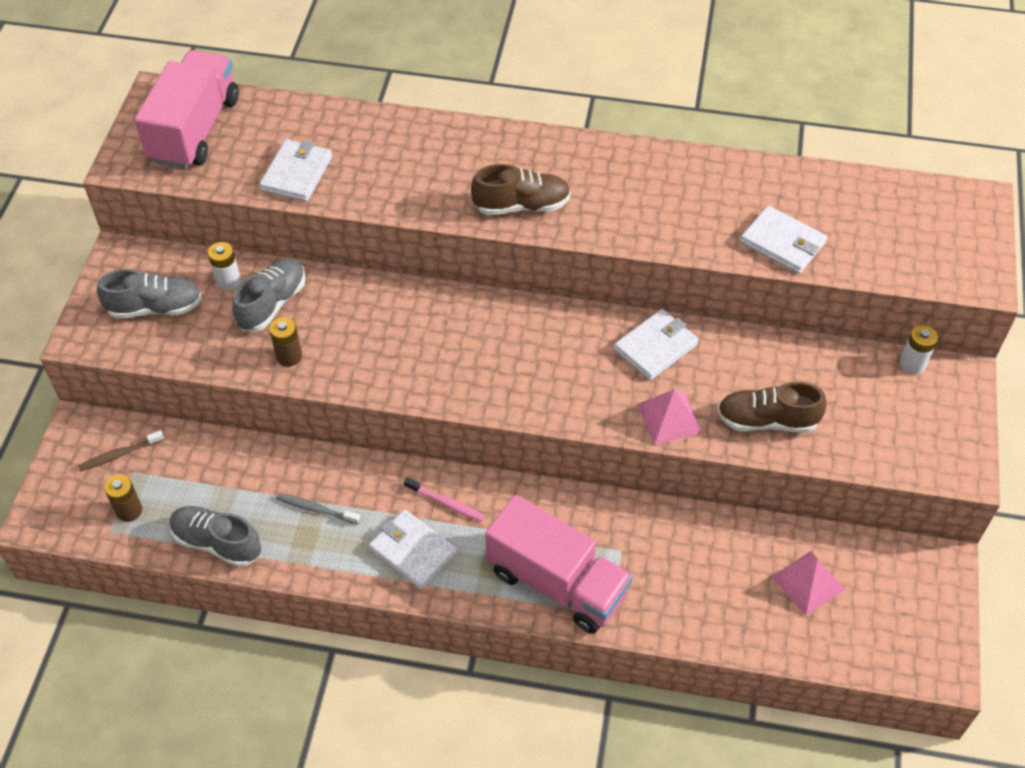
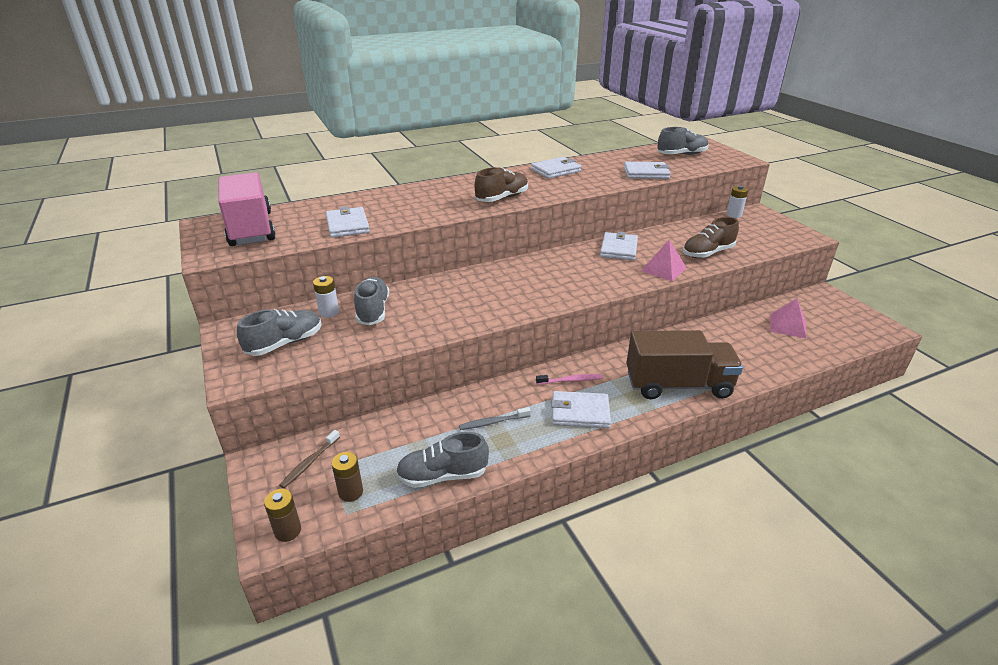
camera: 35 degrees left, 20 degrees down
(289, 356) = (413, 329): brown battery -> brown battery (288, 531)
(557, 582) = (678, 385): pink truck -> brown truck
(661, 172) = (556, 170): none -> white wallet
(899, 221) = (681, 155): none -> grey shoe

